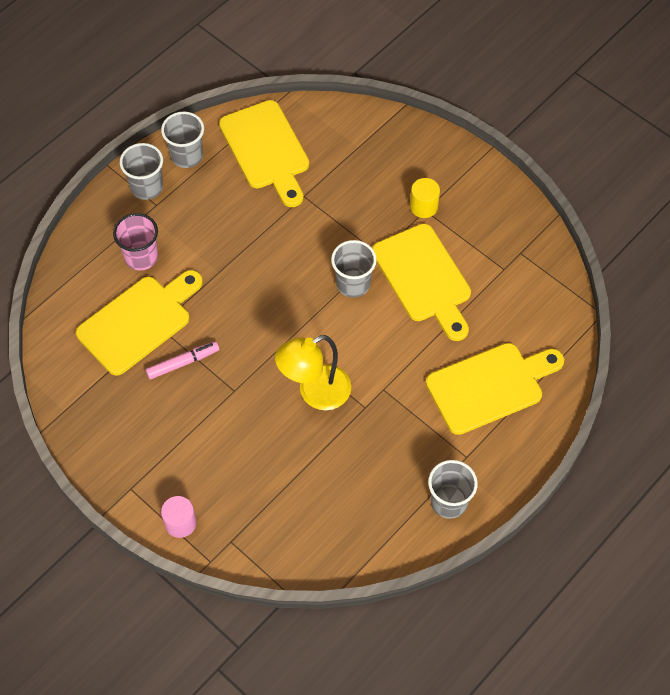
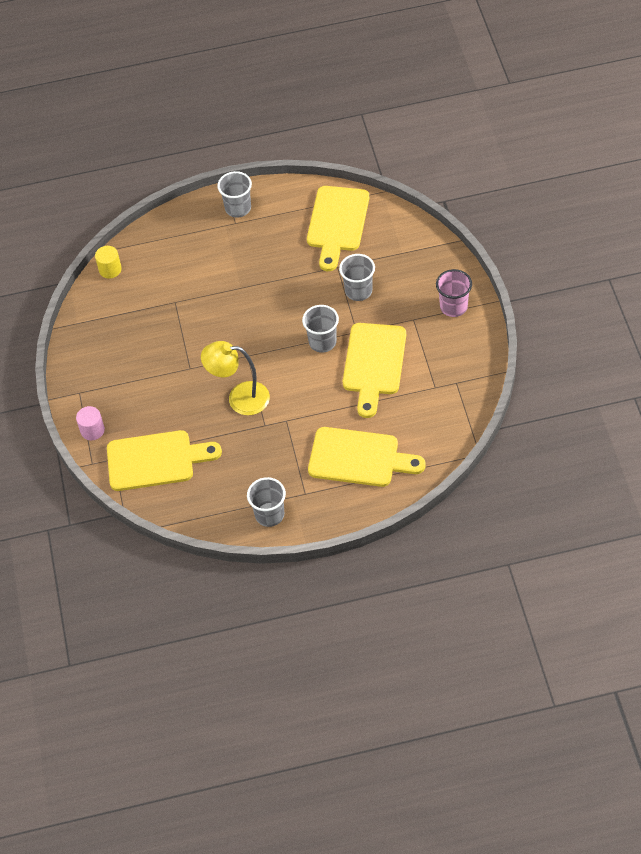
camera: 40 degrees right, 5 degrees down
(139, 322) = (164, 292): yellow cutting board -> yellow cutting board (156, 460)
(141, 257) = (199, 252): pink cup -> pink cup (453, 307)
(183, 363) = (171, 333): pink marker -> none
(187, 156) = (280, 200): grey cup -> grey cup (358, 291)
(423, 206) = (414, 316): yellow cylinder -> yellow cylinder (110, 269)

